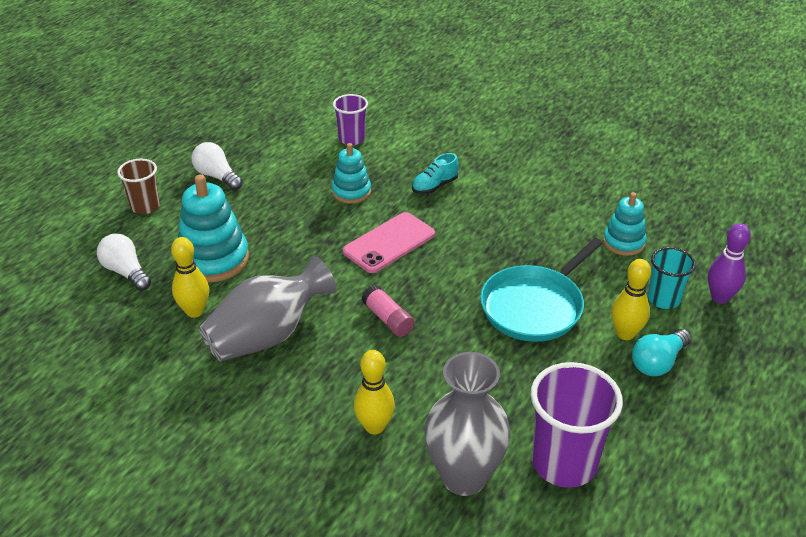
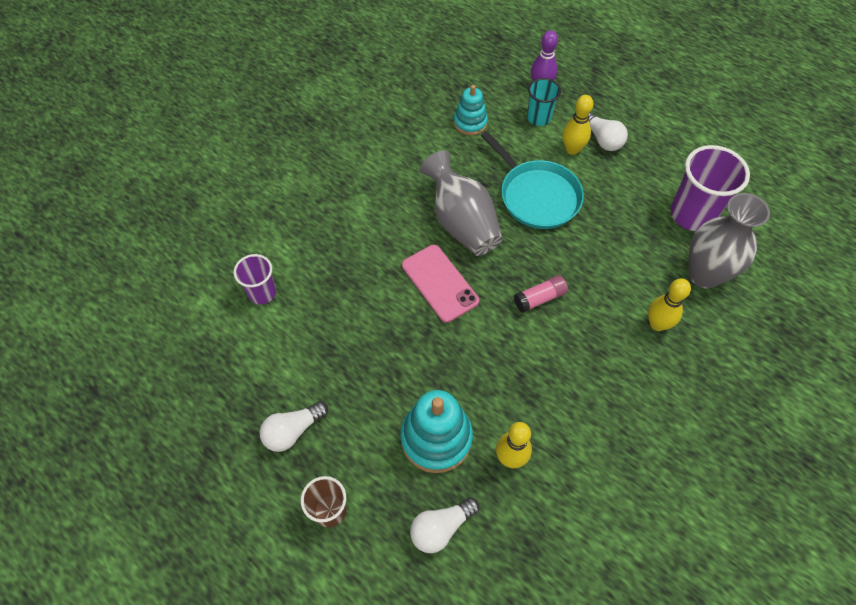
camera: 80 degrees left, 20 degrees up
(267, 336) = (550, 395): grey vase -> grey vase (461, 222)
(351, 192) = (355, 304): turquoise stacking toy -> none
(434, 186) = (363, 234): turquoise shoe -> none
(658, 362) = (602, 139): turquoise light bulb -> white light bulb

